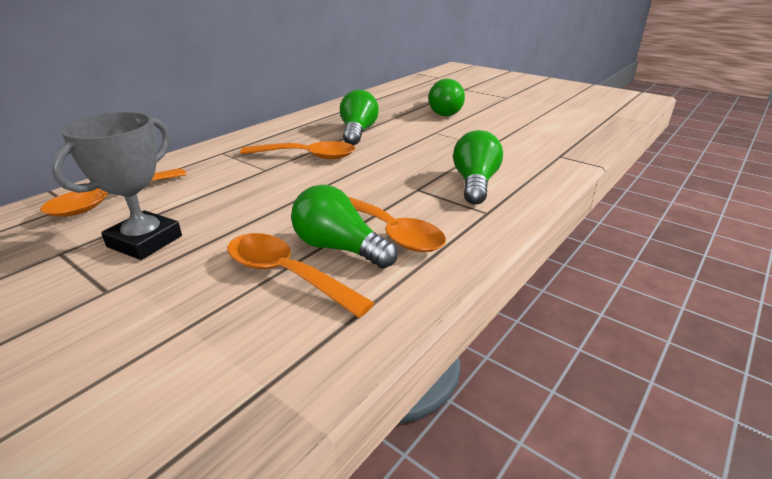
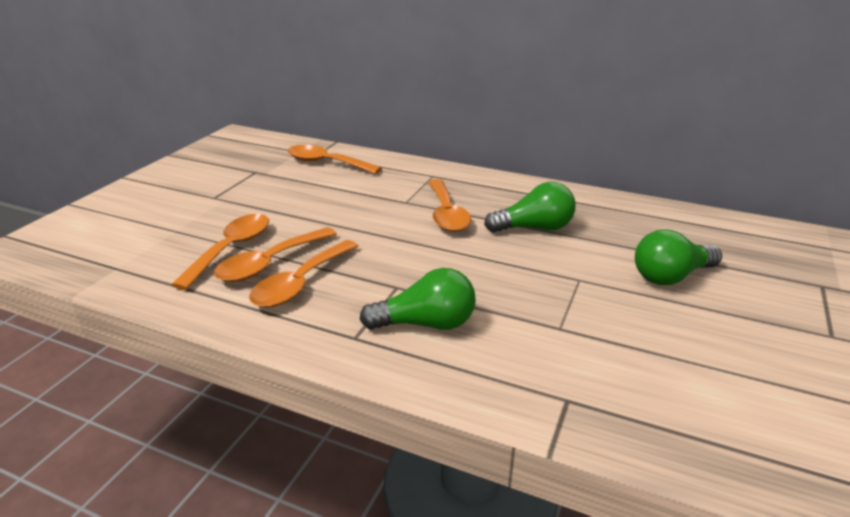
camera: 75 degrees right, 0 degrees up
(145, 241) = (271, 190): grey trophy -> none
(339, 248) = (270, 263): green light bulb -> orange spoon

